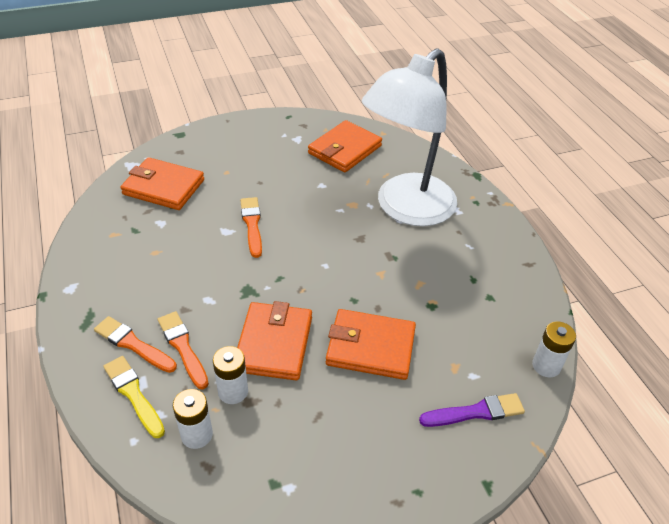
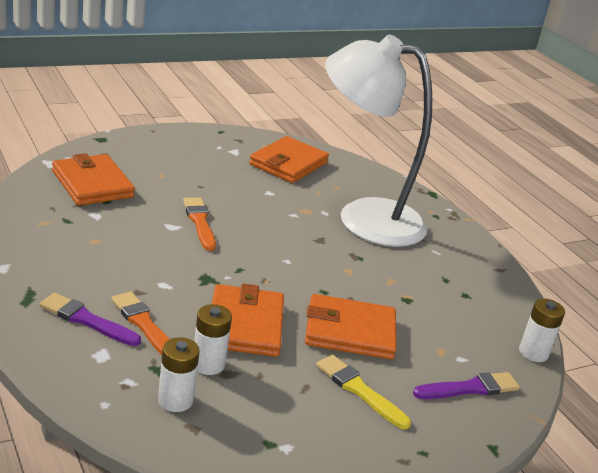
camera: 10 degrees left, 15 degrees down
(133, 344) = (86, 320): orange brush -> purple brush
(133, 394) = (96, 363): yellow brush -> yellow brush (359, 390)
(163, 187) = (92, 184): orange wallet -> orange wallet turned 45 degrees clockwise
(406, 209) = (364, 217): white lamp -> white lamp turned 75 degrees clockwise

